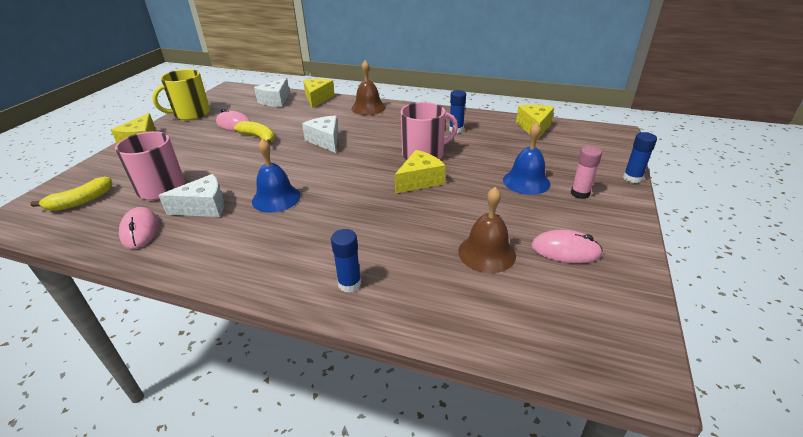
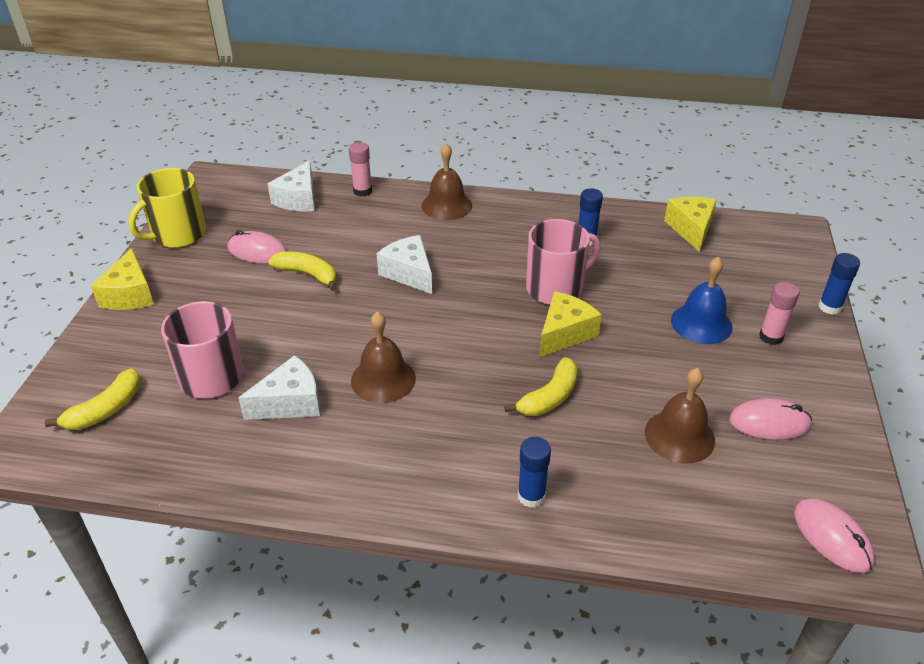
camera: 10 degrees left, 5 degrees up
(140, 230) = (221, 448): pink mouse -> pink mouse (832, 537)
(276, 198) = (383, 379): blue bell -> brown bell
(317, 98) = (362, 191): yellow cheese -> pink glue stick
(392, 218) = (549, 397): none -> yellow banana

